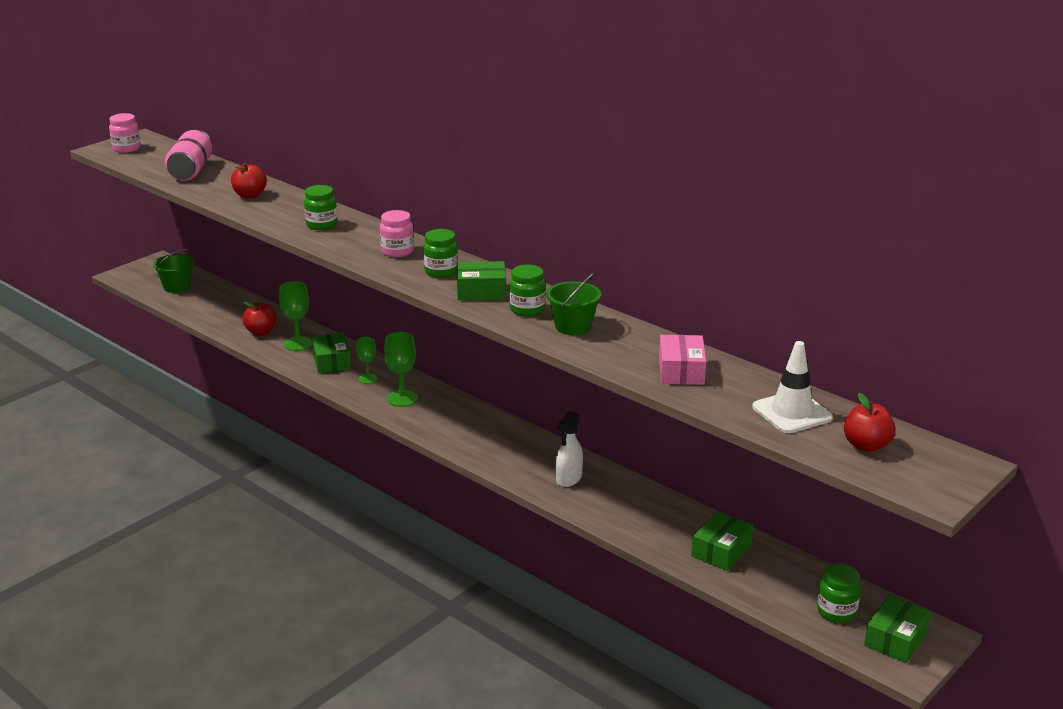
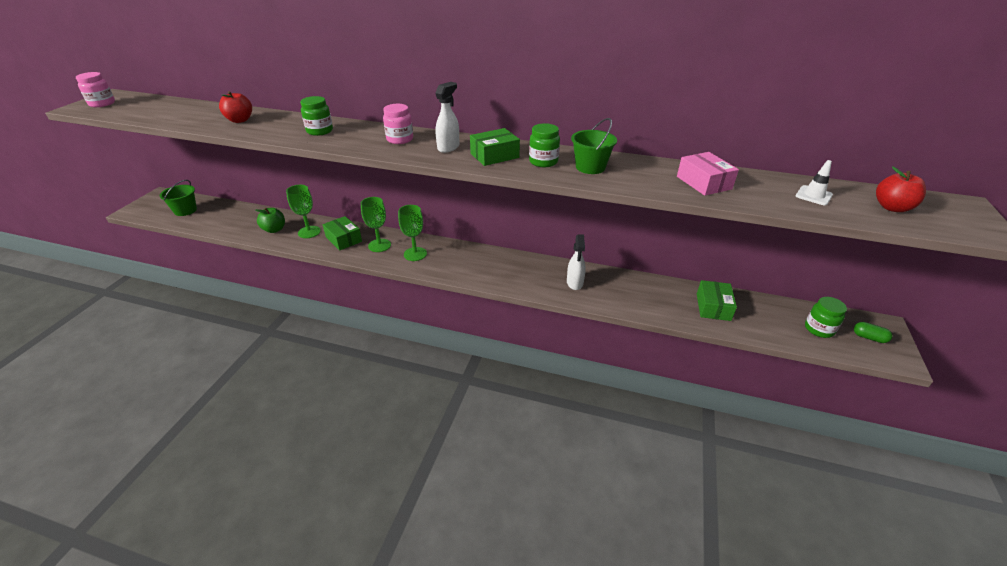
camera: 25 degrees left, 10 degrees up
(191, 170) = (174, 111): pink can -> none
(261, 332) = (274, 229): red apple -> green apple
(368, 378) = (379, 245): green goblet -> green goblet, size x1.54
(441, 271) = (448, 147): green jar -> white spray bottle
(792, 412) = (813, 195): white traffic cone -> white traffic cone, size x0.60
(895, 639) = (869, 337): green box -> green capsule

